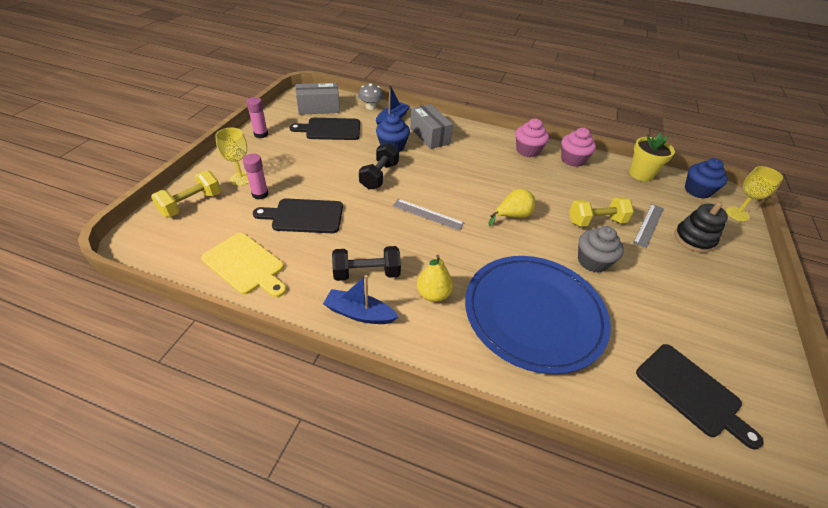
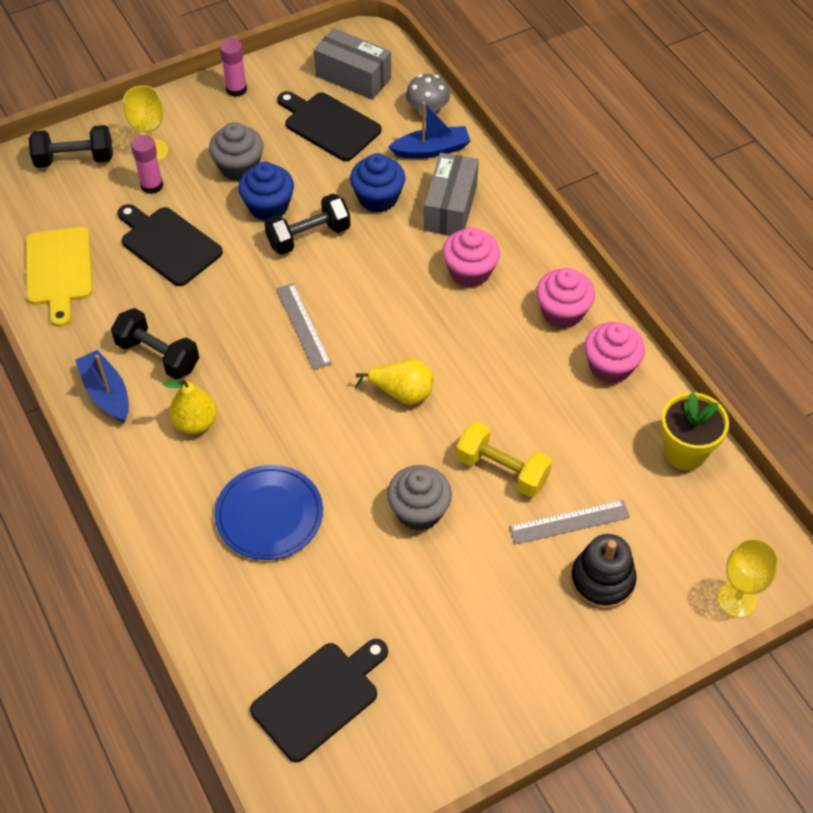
camera: 45 degrees right, 10 degrees up
(191, 204) = (74, 159): yellow dumbbell -> black dumbbell
(303, 164) = (239, 167): none -> grey cupcake
(471, 154) = (470, 272): none -> pink cupcake
(534, 314) = (269, 515): blue plate -> blue plate, size x0.57
(691, 392) = (319, 698): black cutting board -> black cutting board turned 135 degrees counterclockwise
(697, 190) = (734, 531): blue cupcake -> blue cupcake (268, 206)

